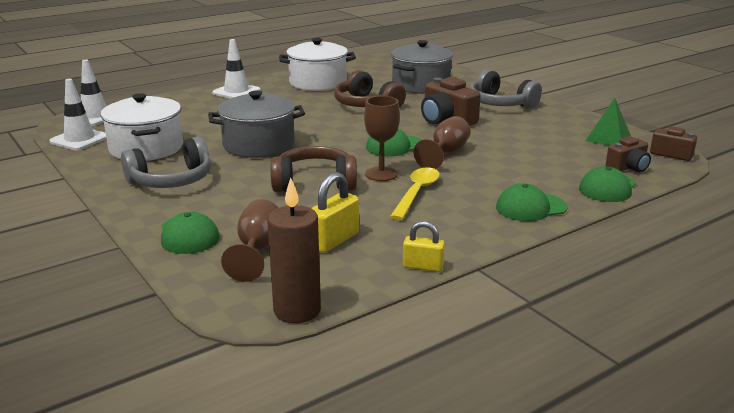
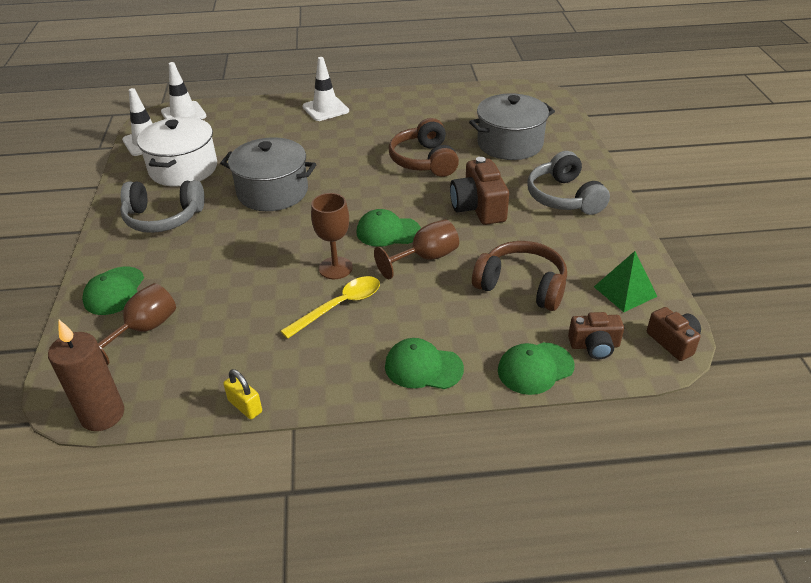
camera: 30 degrees right, 15 degrees up
(314, 183) = (267, 260): brown headphones -> brown headphones (522, 286)
(318, 82) = (412, 114): white pot -> none
(334, 240) = (209, 342): yellow padlock -> none

